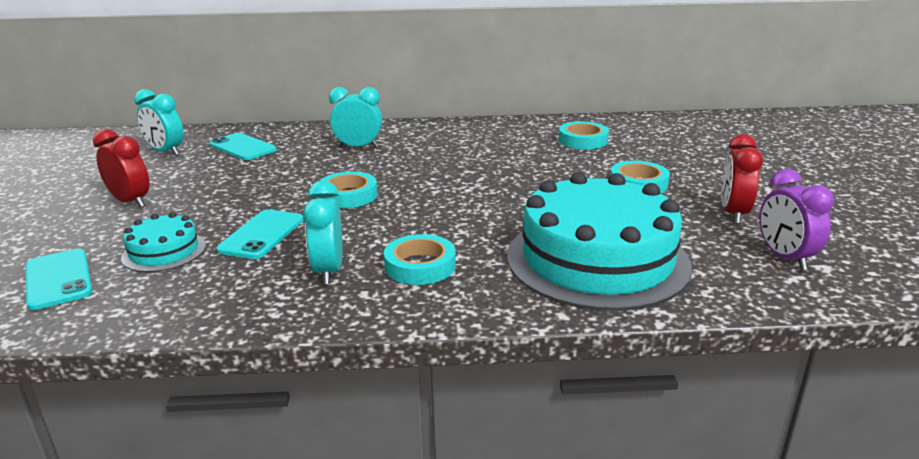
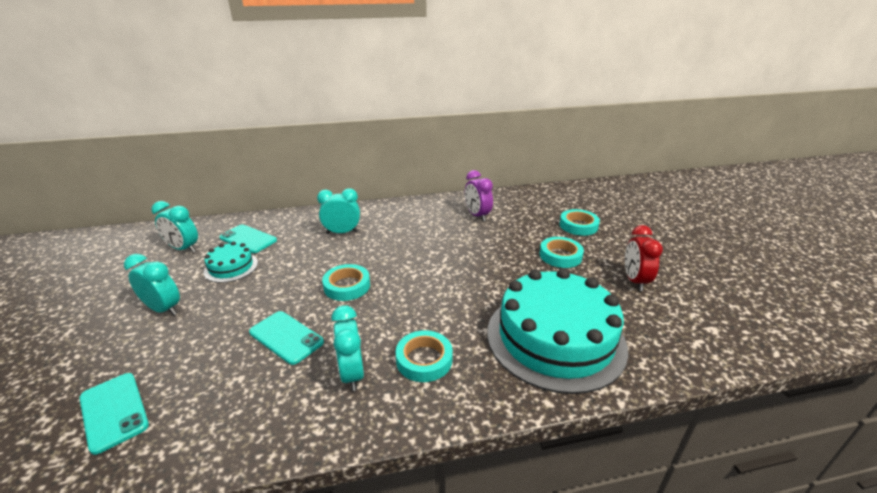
camera: 10 degrees left, 5 degrees up
(130, 202) = (163, 309): red clock -> turquoise clock
(164, 251) = (205, 366): turquoise cake -> turquoise cake (231, 267)
(262, 234) = (286, 337): turquoise phone -> turquoise phone turned 60 degrees counterclockwise
(583, 140) = (508, 214): turquoise tape -> turquoise tape (578, 226)
(785, 258) = (684, 322): purple clock -> purple clock (477, 215)

